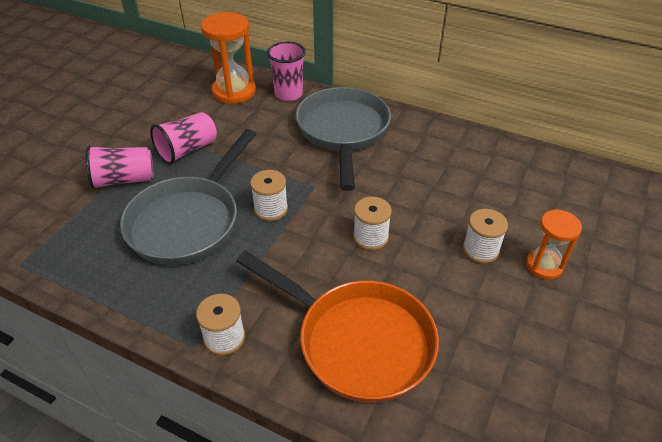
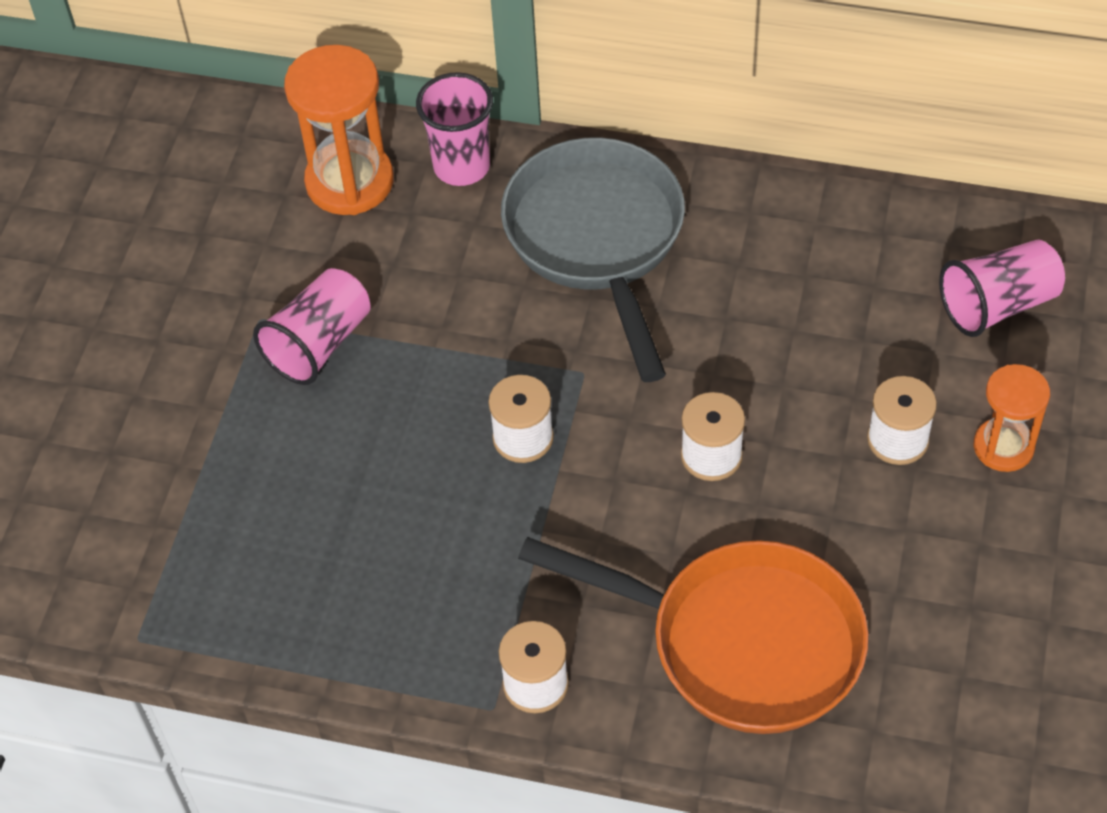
camera: 10 degrees left, 10 degrees up
(124, 180) = (233, 434): pink cup -> pink cup (998, 305)
(189, 221) = (389, 493): grey pan -> none

